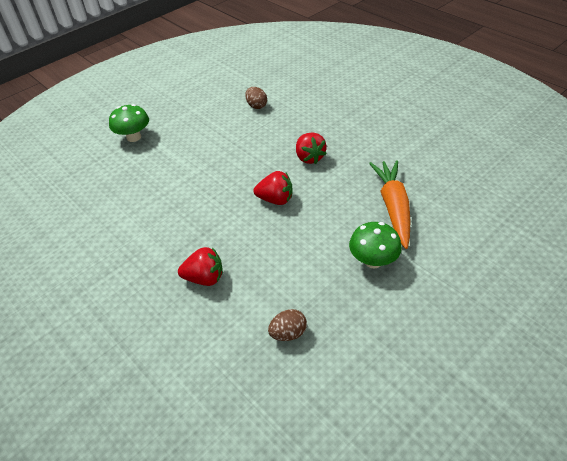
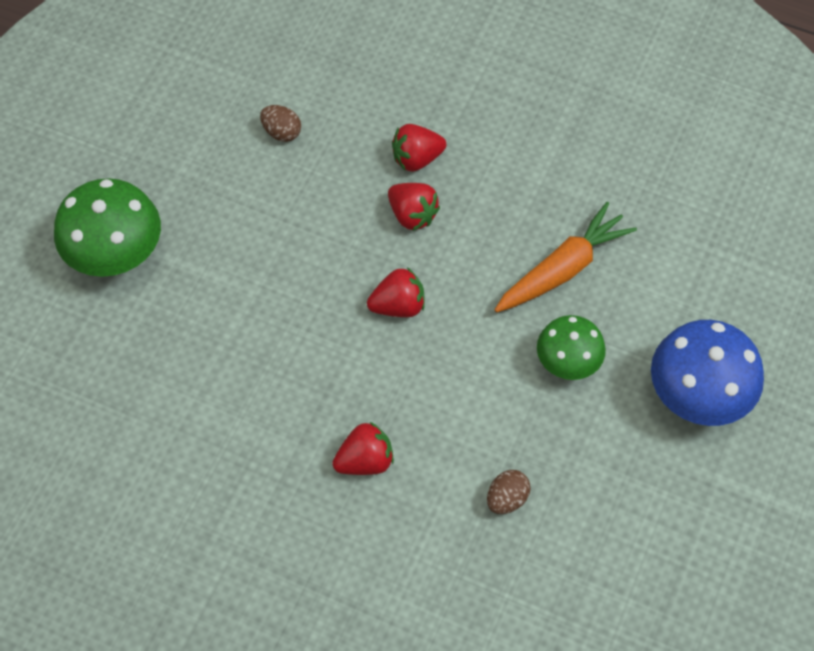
camera: 25 degrees left, 15 degrees up
(134, 137) = (116, 255): green mushroom -> green mushroom, size x1.59
(326, 133) = (416, 159): none -> red strawberry
(393, 207) = (562, 269): orange carrot -> orange carrot turned 75 degrees clockwise
(464, 310) = (697, 396): none -> blue mushroom

